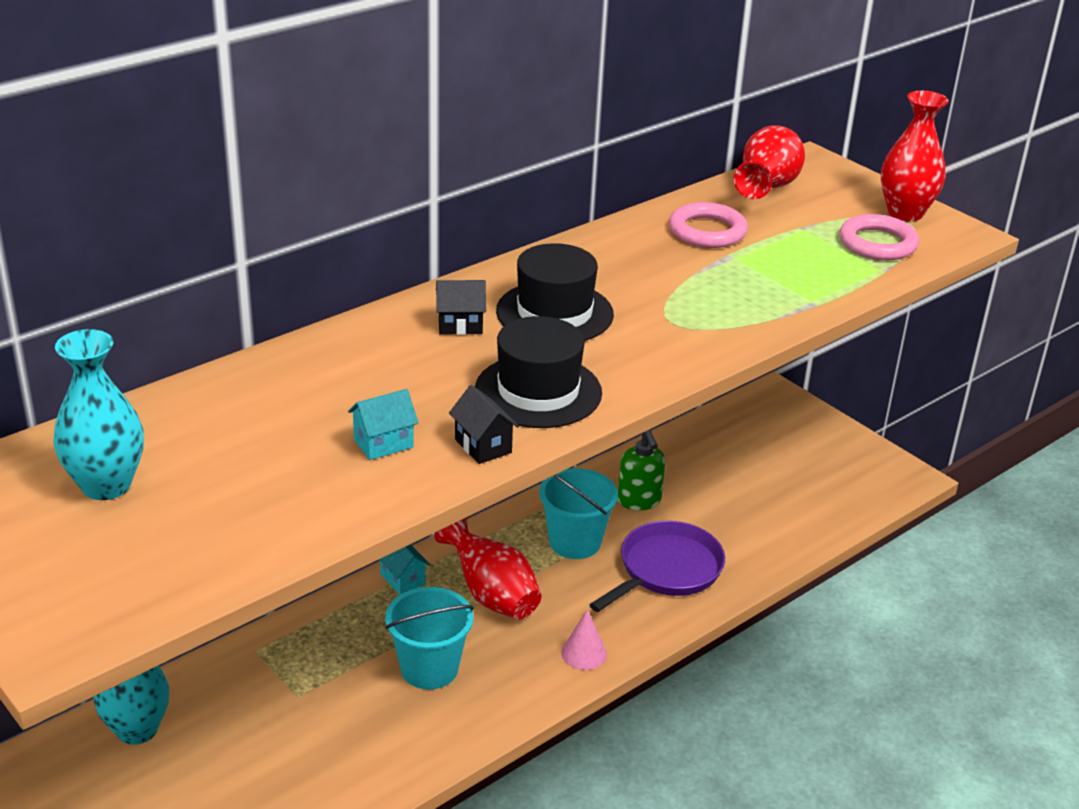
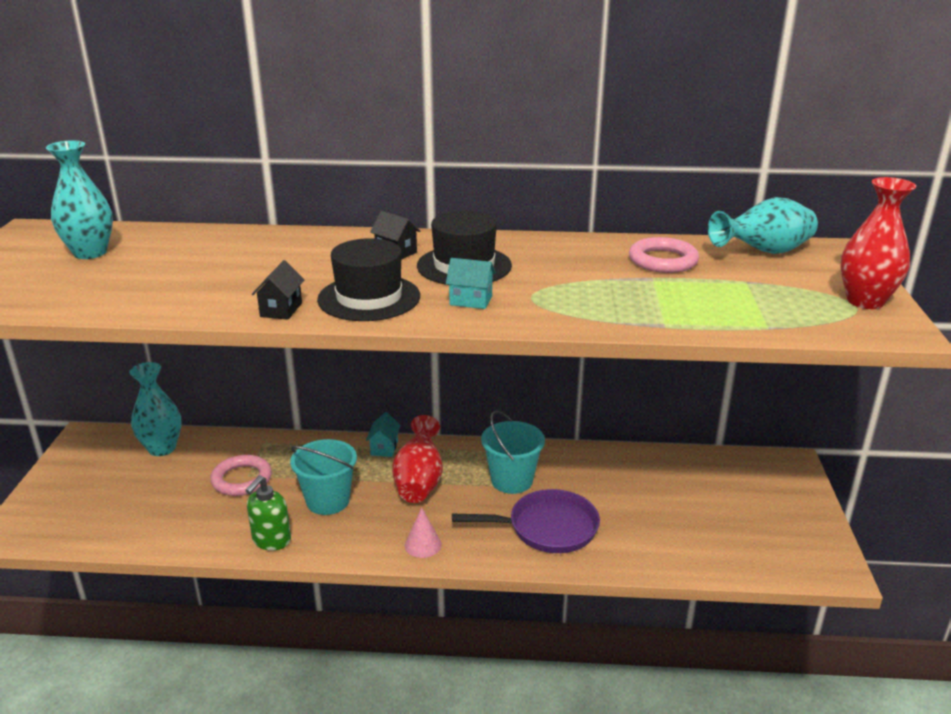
camera: 45 degrees right, 5 degrees down
(383, 443) = (236, 287): turquoise house -> turquoise house (471, 301)
(639, 501) = (589, 479): green soap dispenser -> green soap dispenser (271, 540)
(766, 188) = (763, 252): red vase -> turquoise vase
(877, 243) = (797, 310): pink ring -> pink ring (242, 479)

